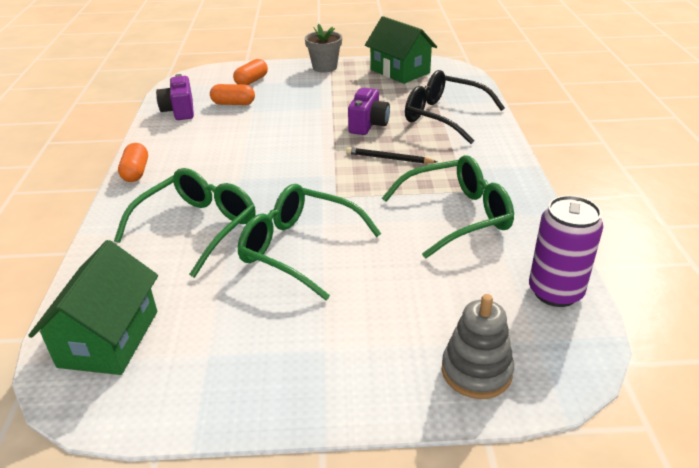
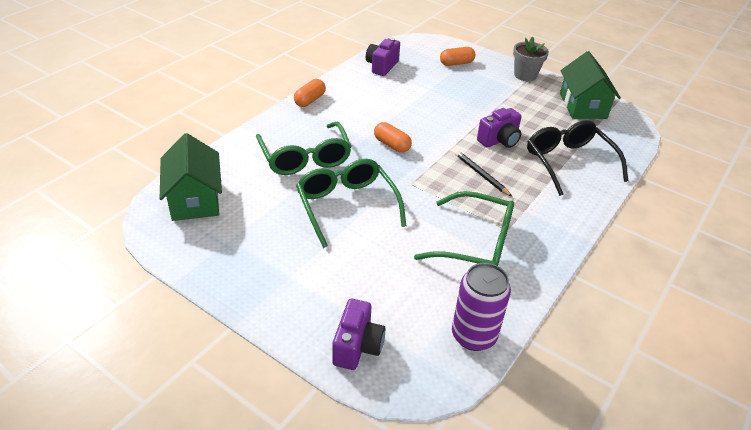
camera: 35 degrees right, 5 degrees up
(109, 338) = (195, 199): green house -> green house turned 60 degrees counterclockwise
(198, 227) = (305, 158): green glasses -> green glasses turned 90 degrees clockwise
(233, 104) = (423, 77): orange capsule -> orange capsule (391, 145)
(476, 371) = (357, 346): grey stacking toy -> purple camera

